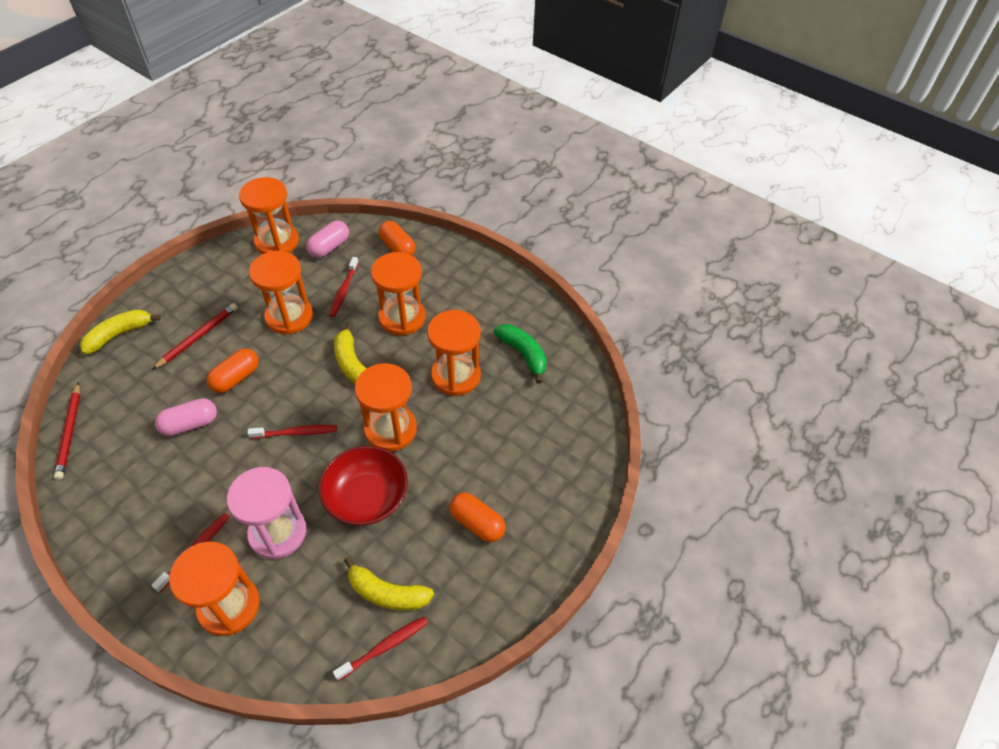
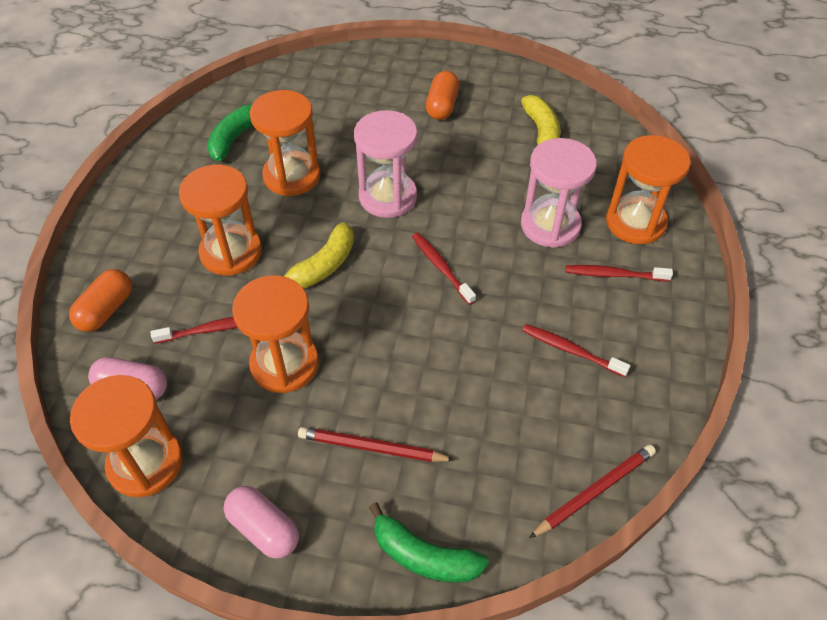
camera: 115 degrees left, 0 degrees up
(119, 334) = (424, 556): yellow banana -> green banana
(190, 424) = (496, 369): pink capsule -> pink capsule (264, 529)
(236, 378) = (408, 363): orange capsule -> none
(367, 498) = (471, 181): red bowl -> none
(384, 647) = (581, 118): red toothbrush -> red toothbrush (571, 350)
(390, 429) = (388, 197): orange hourglass -> pink hourglass

